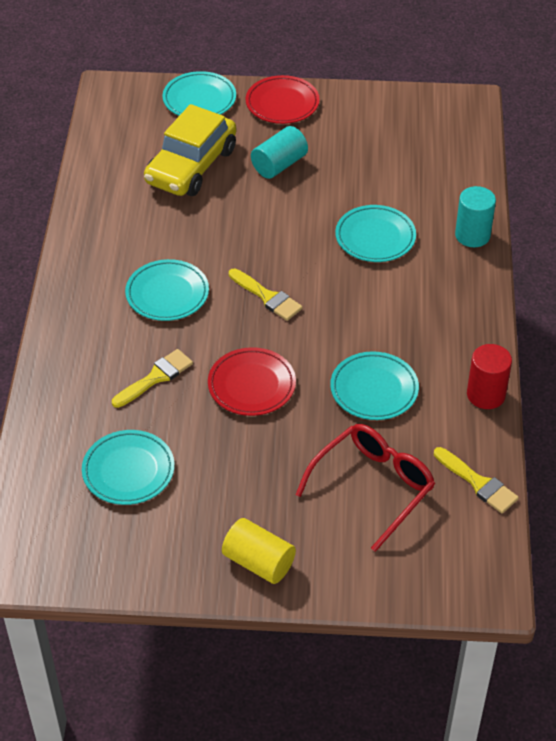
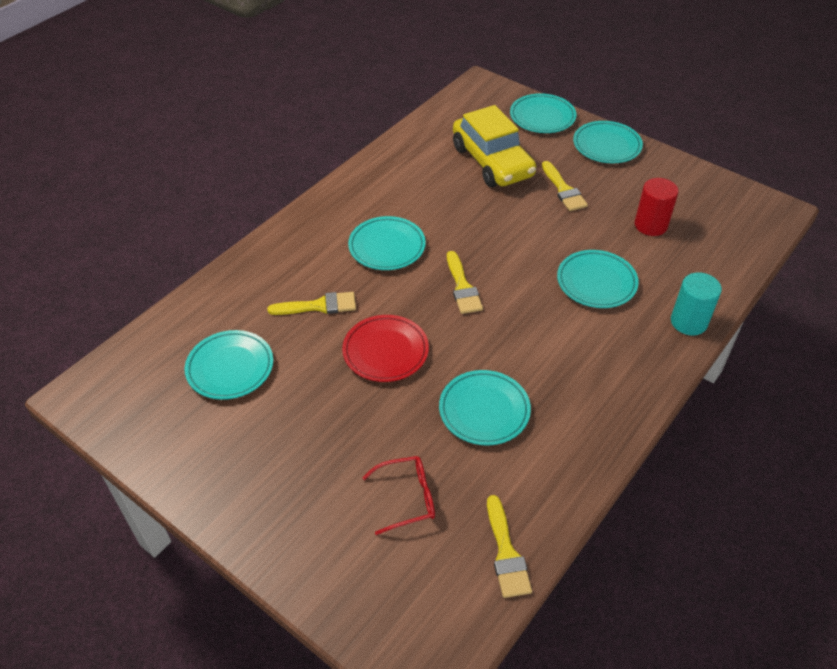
camera: 35 degrees right, 0 degrees up
(191, 166) = (492, 161): yellow car -> yellow car turned 90 degrees counterclockwise
(258, 562) = (253, 506): yellow cylinder -> none
(279, 165) = (563, 190): turquoise cylinder -> yellow brush
(282, 103) = (606, 146): red plate -> turquoise plate
(373, 487) = (407, 498): red glasses -> red glasses, size x0.61
(486, 395) = (583, 472): red cylinder -> red cylinder (650, 225)

